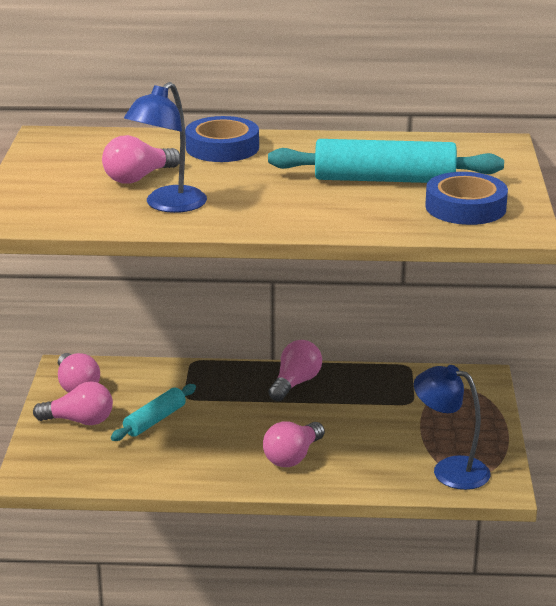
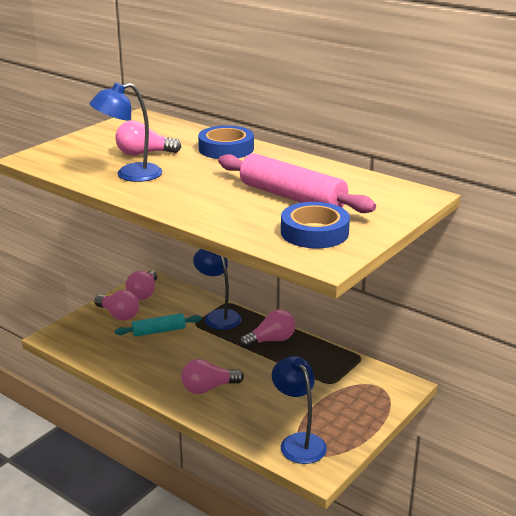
camera: 35 degrees right, 0 degrees up
(202, 379) = (218, 316): none -> blue lamp
(384, 180) = (292, 197): turquoise rolling pin -> pink rolling pin

